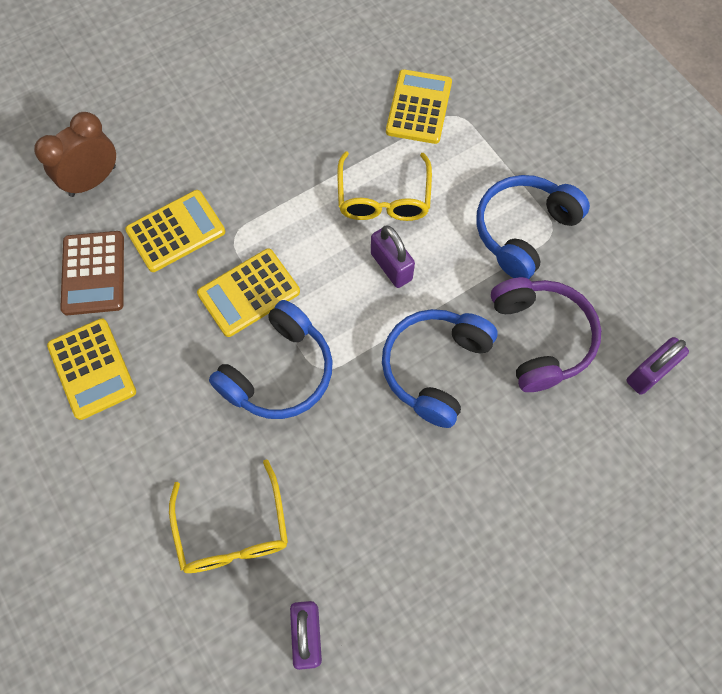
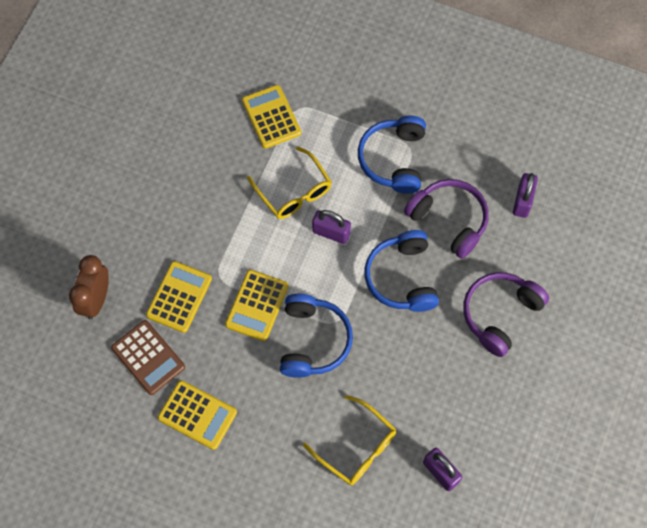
camera: 35 degrees left, 0 degrees up
(524, 490) = (500, 314): none -> purple headphones

